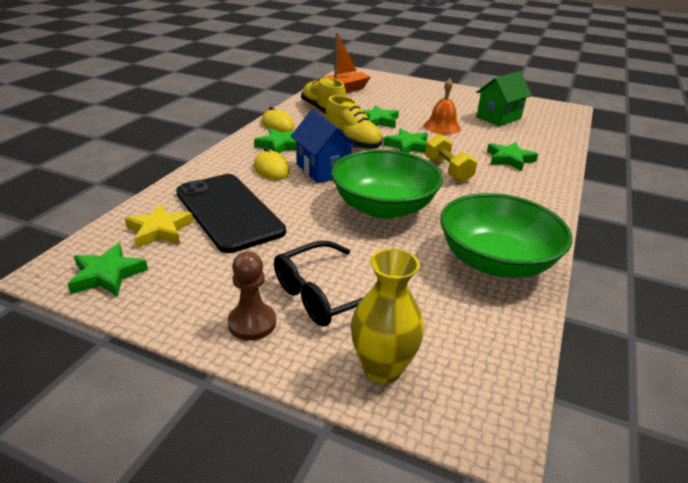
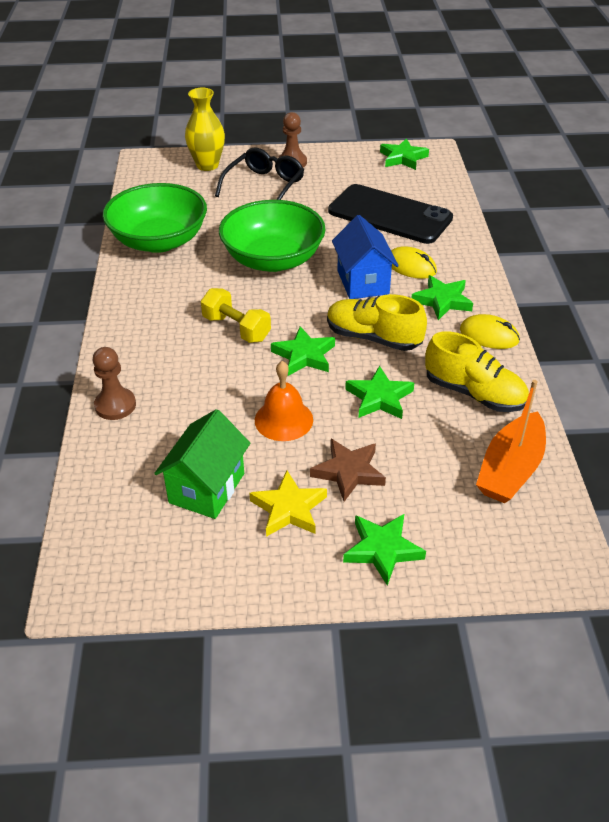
camera: 155 degrees right, 10 degrees up
(160, 230) = (416, 188): yellow star -> yellow star (289, 509)
(323, 170) = (363, 282): blue house -> blue house turned 45 degrees clockwise
(420, 106) = (349, 472): none -> brown star
(509, 159) = (169, 377): green star -> green star (382, 550)
(551, 156) = (115, 405): none -> brown pawn

